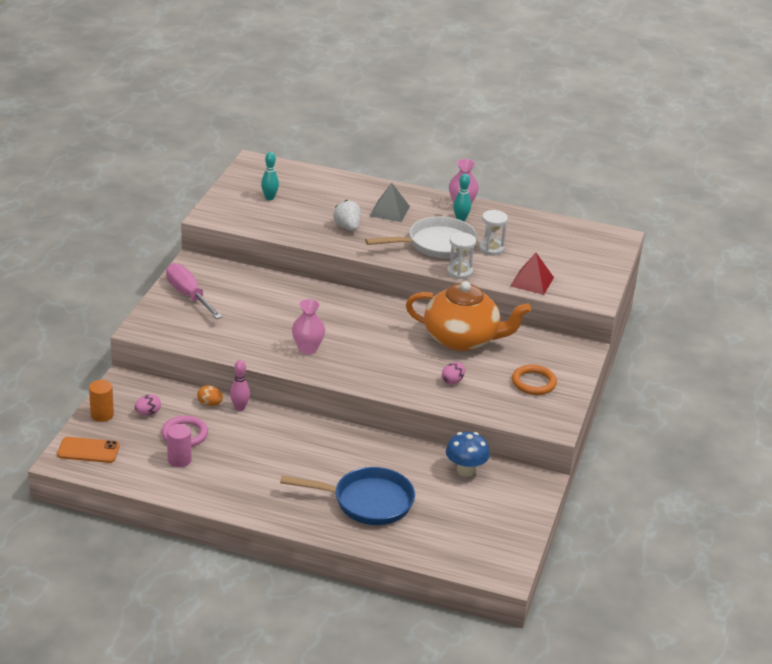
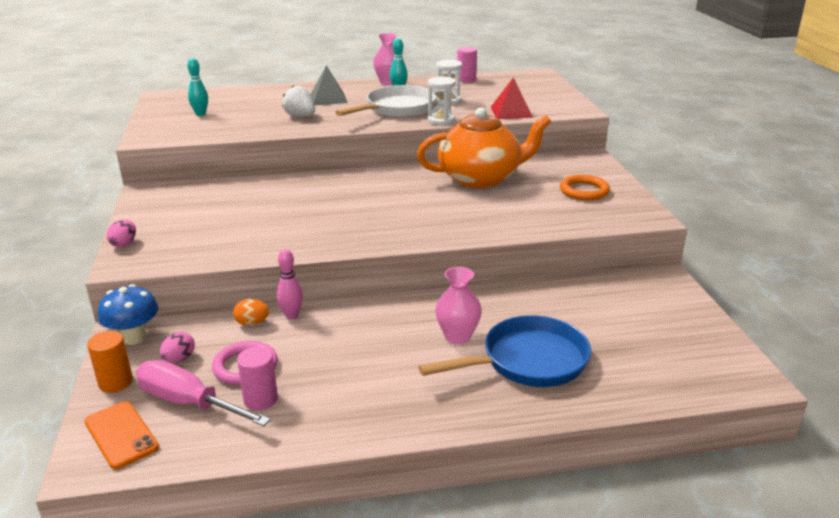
camera: 25 degrees left, 5 degrees down
(88, 450) = (121, 435): orange phone -> orange phone turned 75 degrees clockwise
(189, 295) = (161, 218): pink screwdriver -> pink screwdriver (189, 403)
(307, 349) = (338, 227): pink vase -> pink vase (457, 336)
(452, 381) = (512, 211): pink egg -> pink egg (124, 244)
(465, 470) = (588, 293): blue mushroom -> blue mushroom (134, 337)
(538, 223) = (466, 79): none -> pink cylinder

